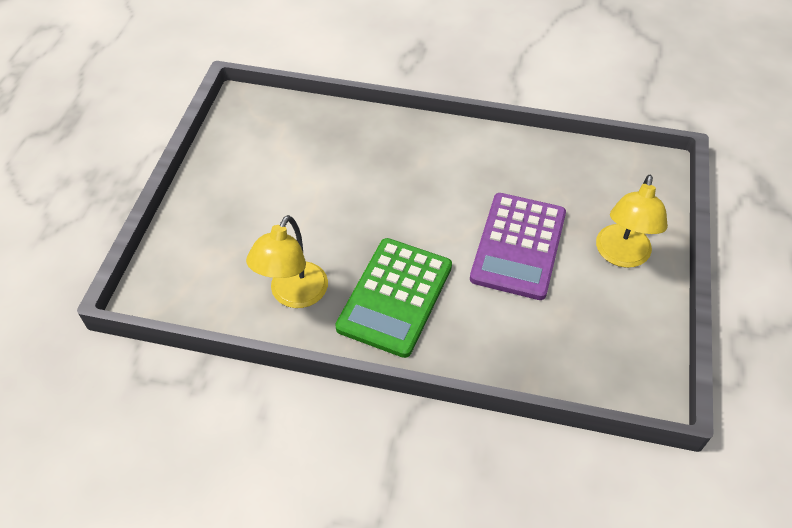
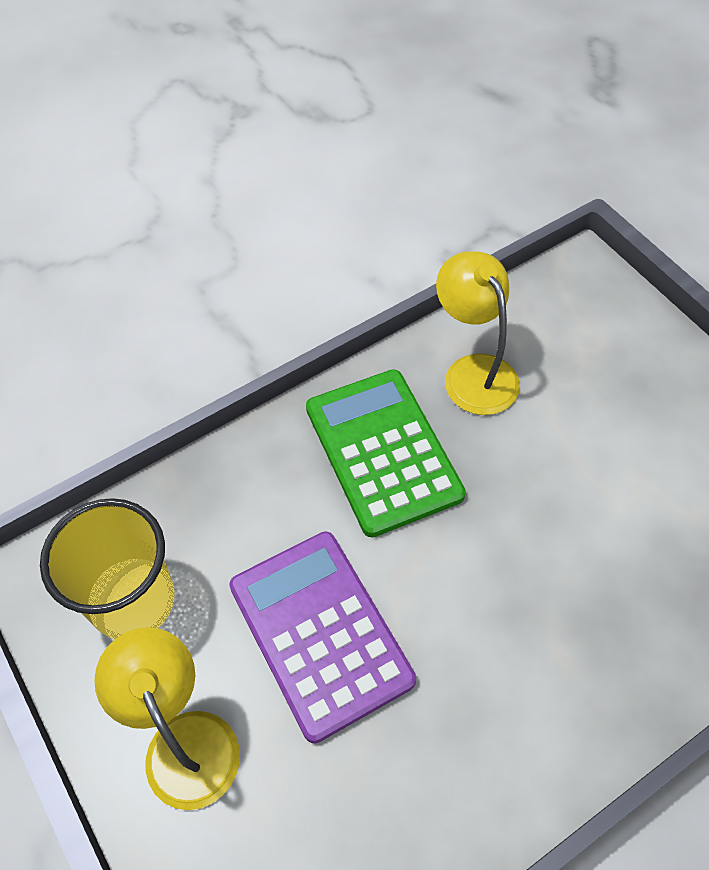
camera: 135 degrees right, 5 degrees up
(602, 333) = (133, 600): none -> yellow cup

